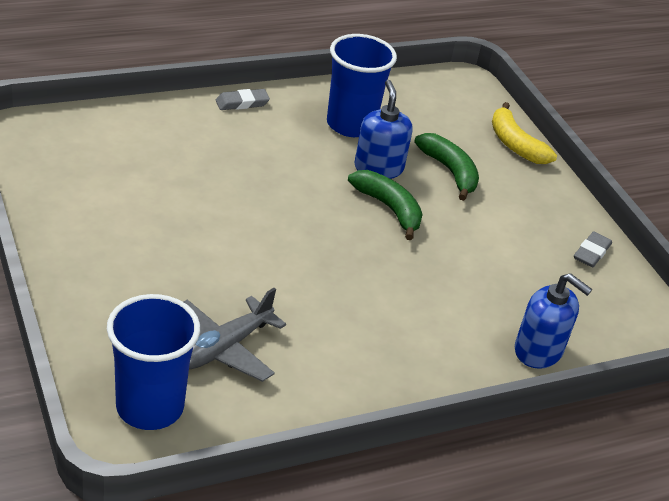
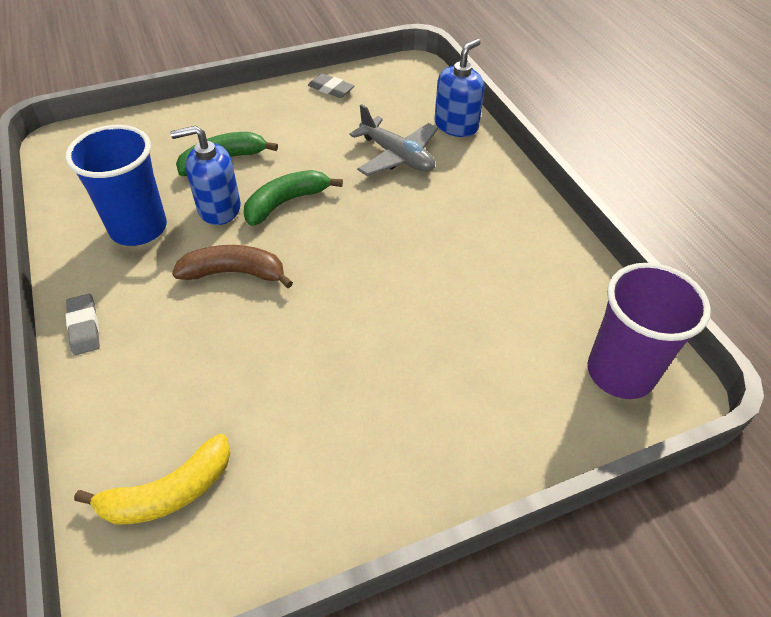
camera: 85 degrees left, 10 degrees up
(150, 407) = (620, 373): blue cup -> purple cup
(224, 348) = (520, 320): grey plane -> grey plane (397, 156)
(295, 175) = (235, 273): none -> brown banana
(515, 144) = (177, 117): yellow banana -> yellow banana (169, 492)

